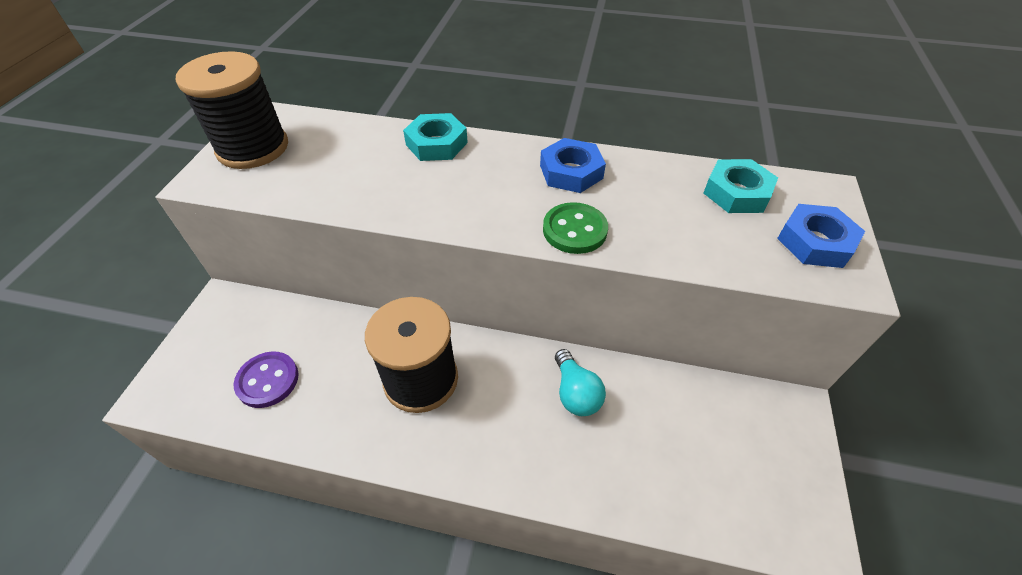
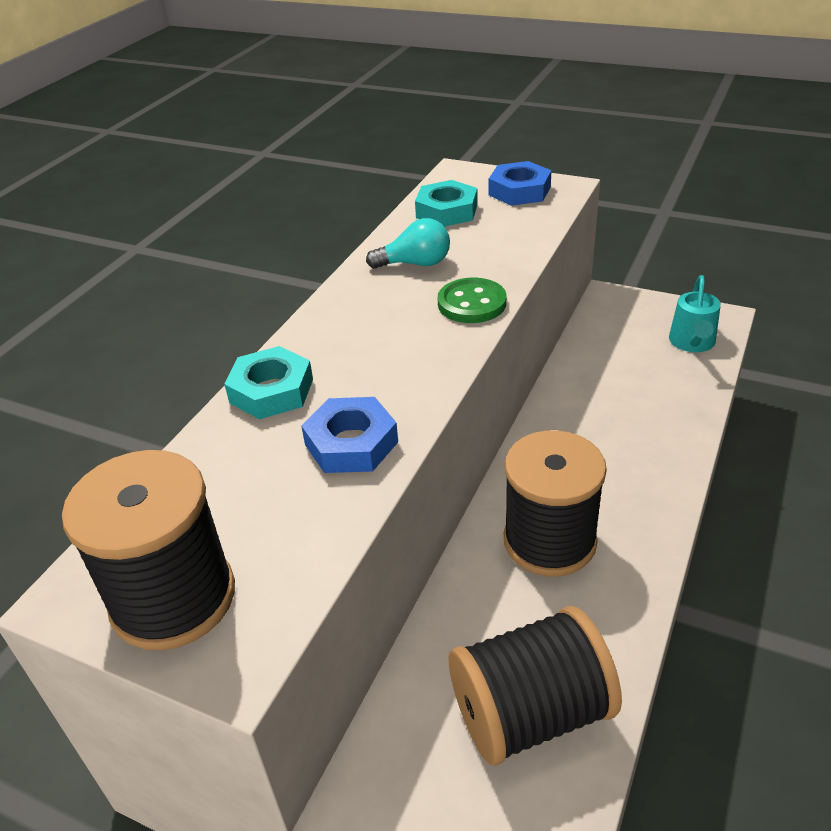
camera: 75 degrees left, 10 degrees down
(268, 380) = (530, 713): purple button -> black spool
(571, 172) = (377, 295): blue nut -> blue nut (351, 443)
(575, 393) = (581, 419): turquoise light bulb -> turquoise light bulb (415, 264)
(745, 503) = (692, 342): none -> turquoise watering can

